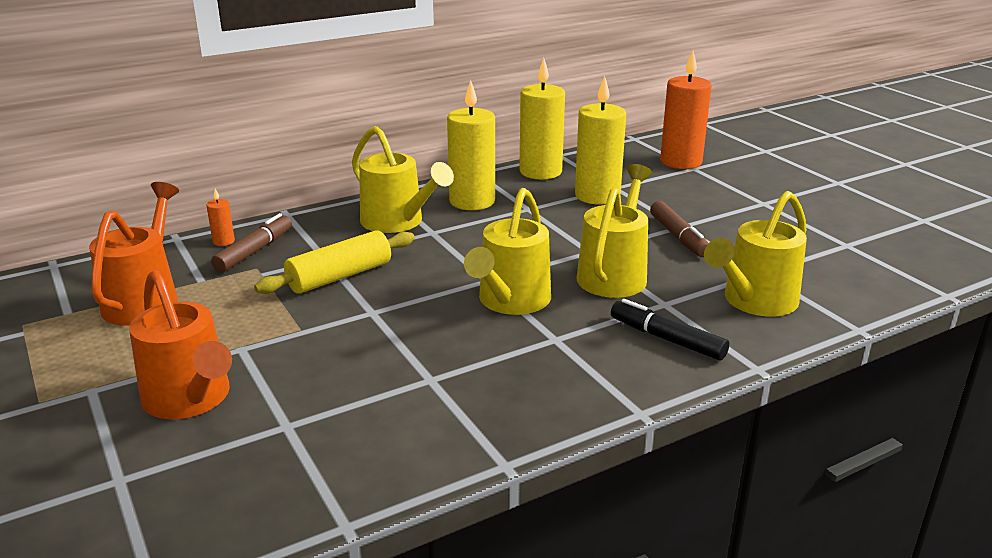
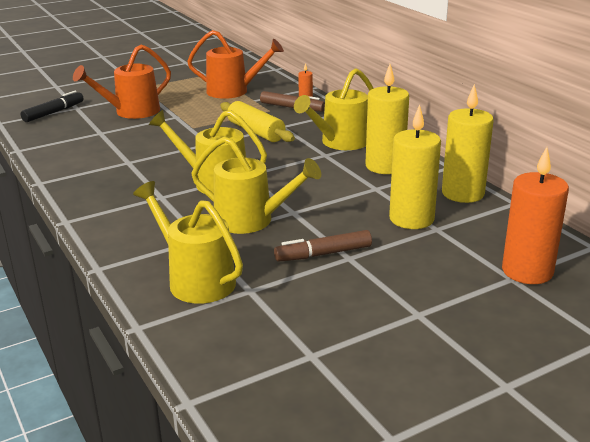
camera: 90 degrees right, 0 degrees up
(667, 339) = (148, 236): black marker -> black marker (53, 112)

